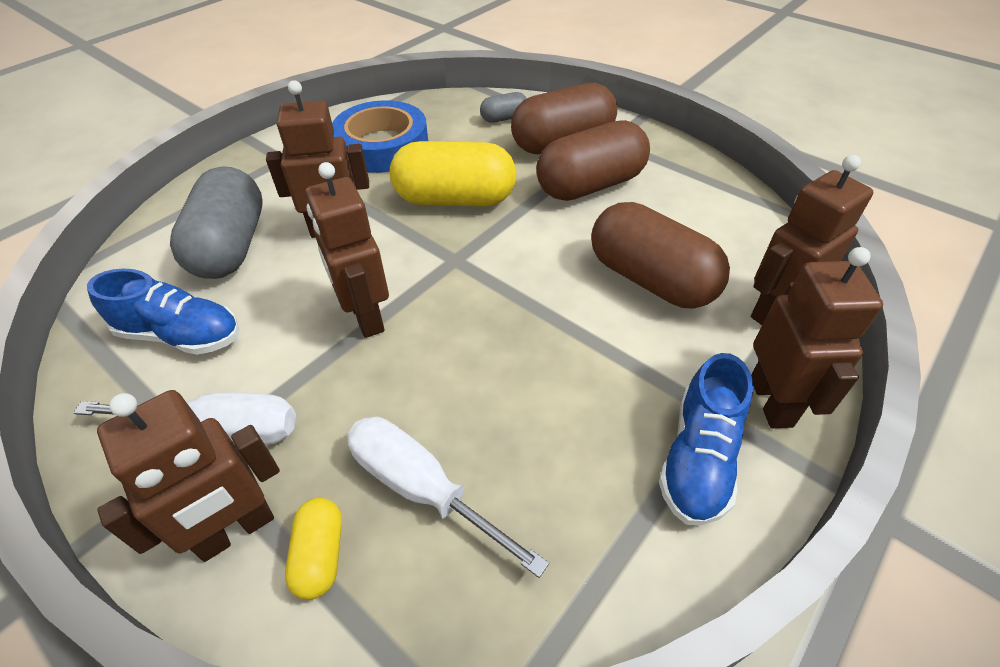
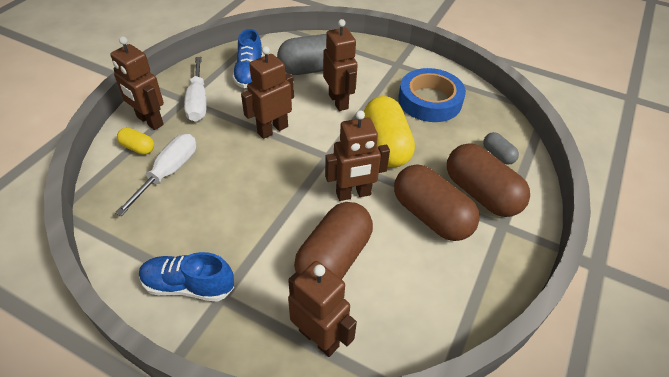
camera: 75 degrees right, 0 degrees up
(320, 555) = (138, 148): yellow capsule -> yellow capsule turned 45 degrees clockwise
(771, 401) = (233, 328): brown robot -> brown robot (353, 194)

